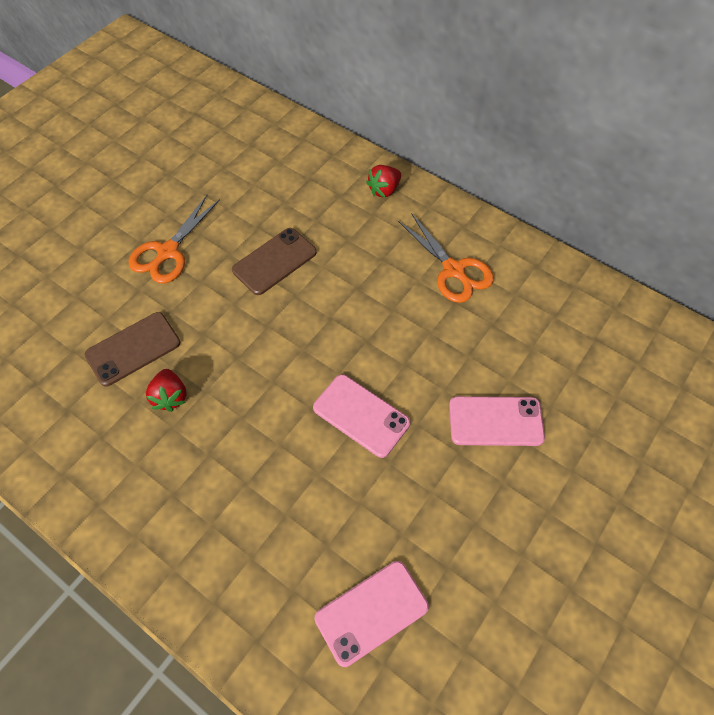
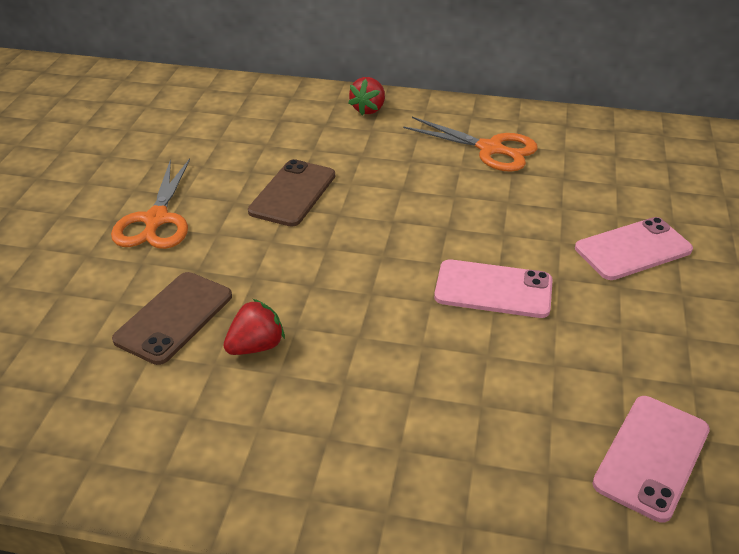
camera: 25 degrees left, 20 degrees down
(170, 397) = (256, 346): red strawberry -> red strawberry turned 90 degrees counterclockwise

